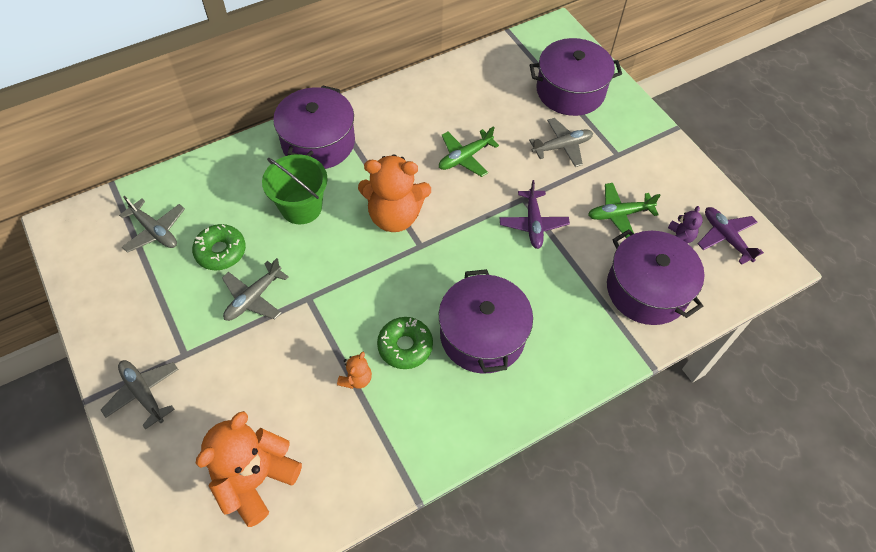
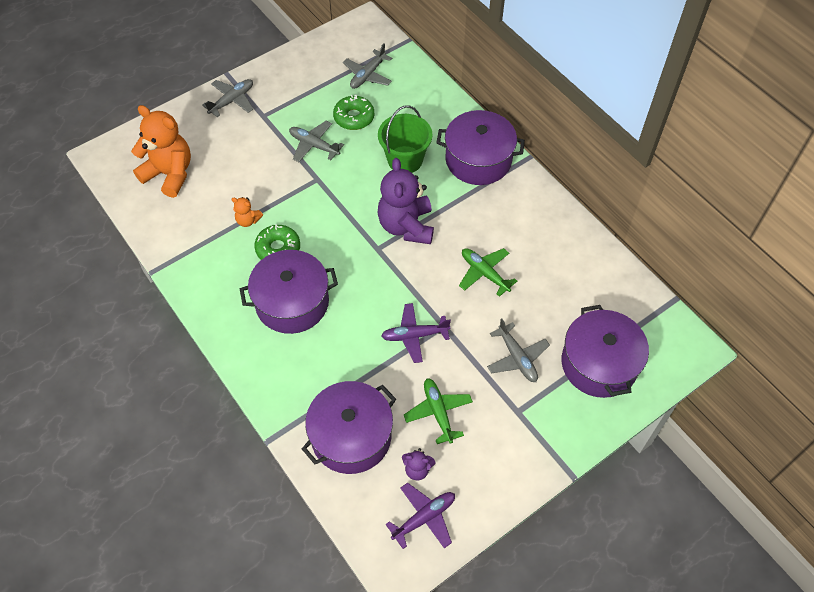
camera: 85 degrees right, 0 degrees up
(395, 216) = (406, 226): orange teddy bear -> purple teddy bear

